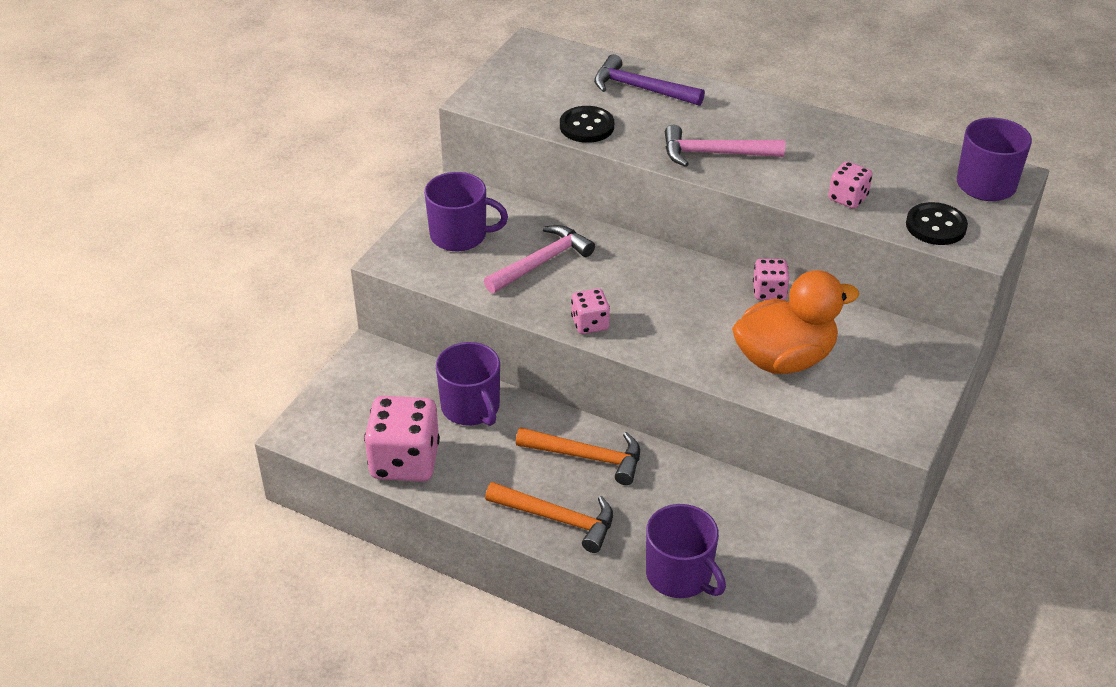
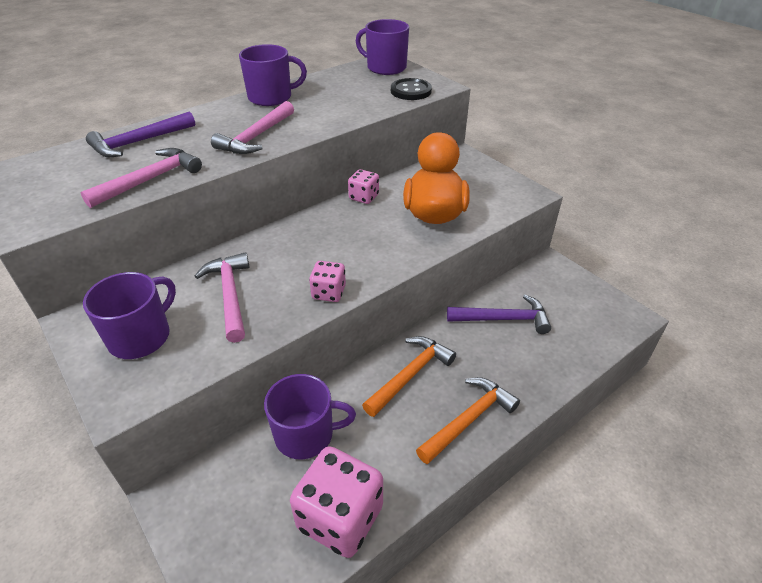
camera: 65 degrees left, 0 degrees up
(587, 126) = (150, 180): black button -> pink hammer
(680, 575) = (554, 365): purple mug -> purple mug (271, 97)
(726, 513) = (503, 319): none -> purple hammer
(848, 198) = (357, 107): pink dice -> none

